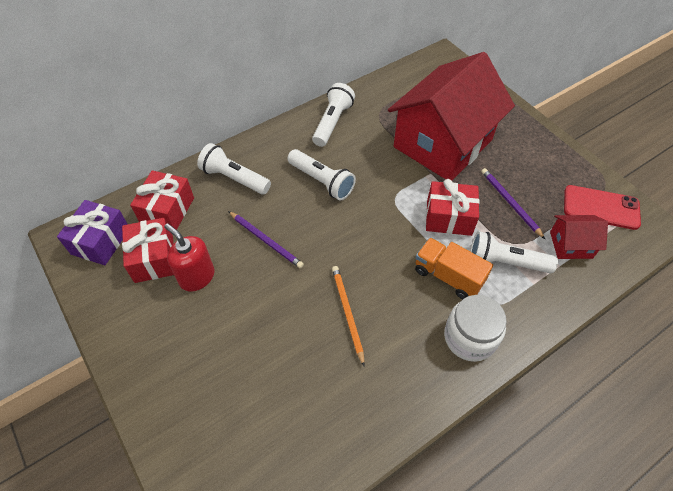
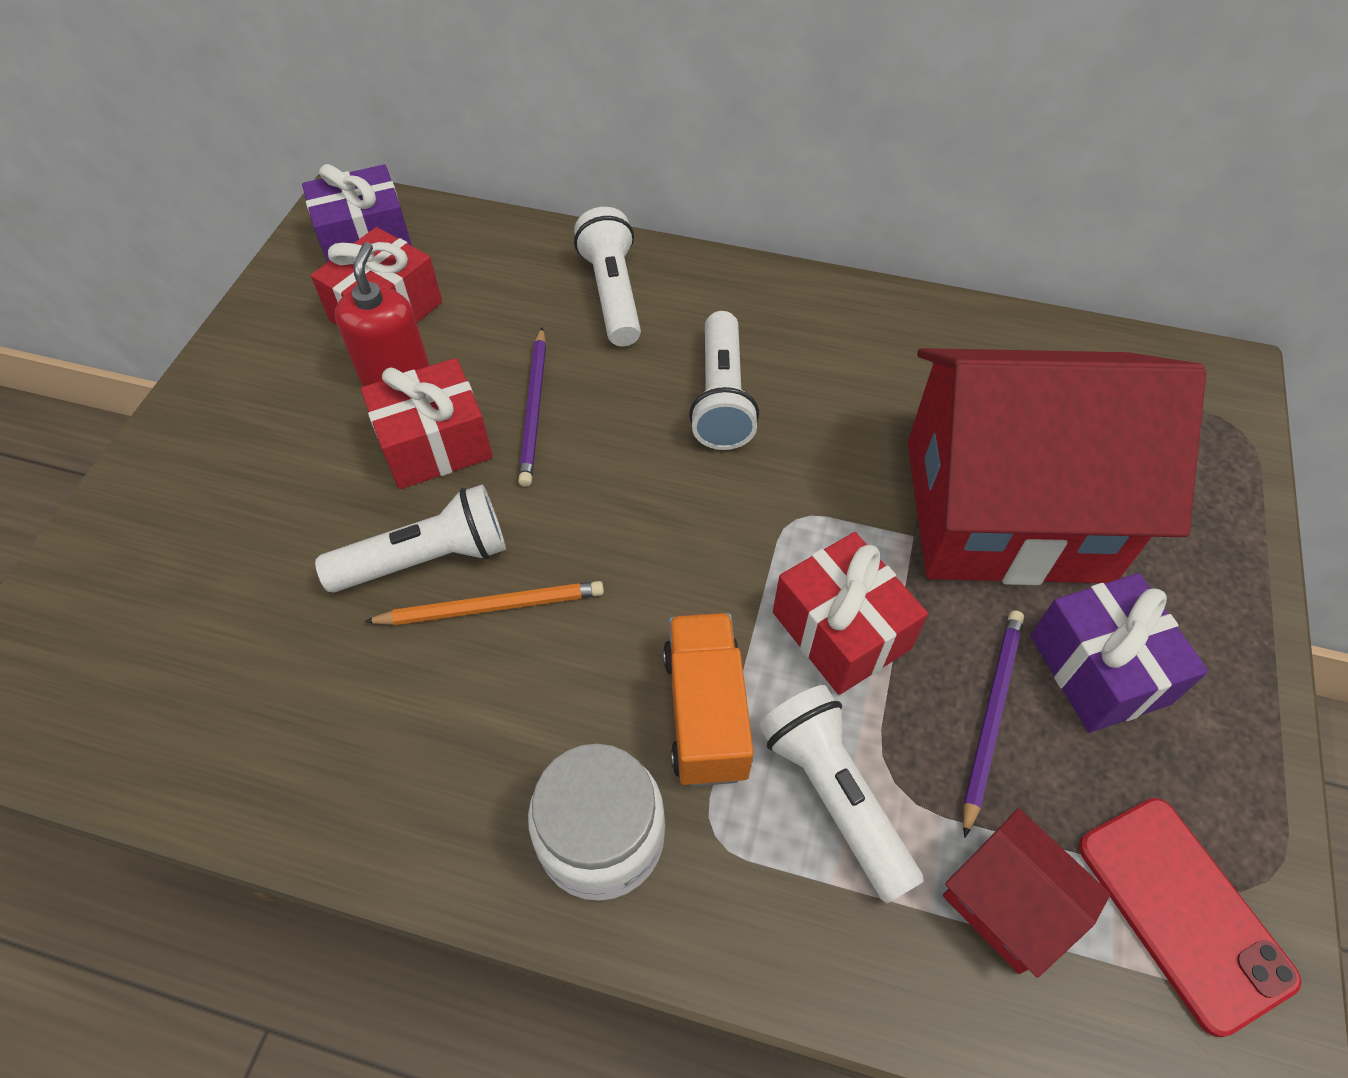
camera: 50 degrees right, 0 degrees up
(167, 210) = (480, 266): red gift -> red gift (435, 444)
(332, 122) = (860, 328): white flashlight -> white flashlight (426, 559)
(347, 313) = (492, 607): orange pencil -> orange pencil turned 45 degrees clockwise
(516, 166) = (1099, 669): none -> purple gift

